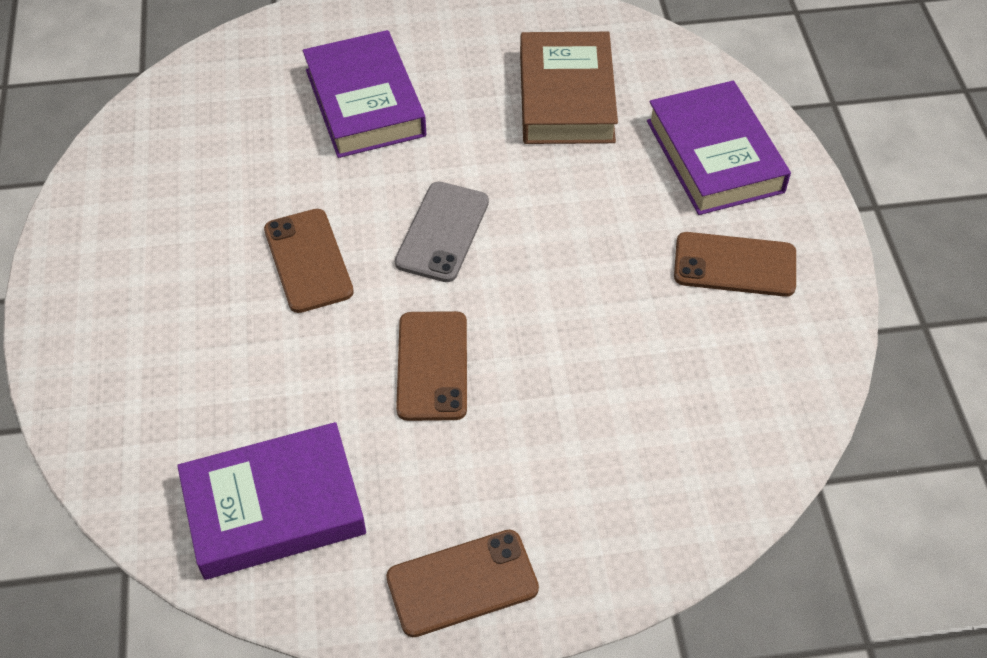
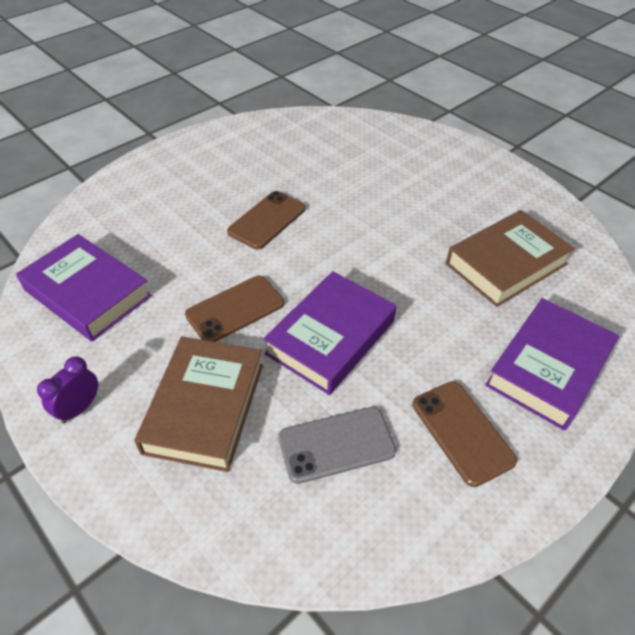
camera: 55 degrees right, 5 degrees down
(365, 102) = (400, 184): purple book -> purple book (330, 337)
(442, 232) = (339, 262): grey phone -> grey phone (336, 444)
(462, 583) = (79, 408): brown phone -> purple clock
(552, 460) = (205, 407): none -> brown book

